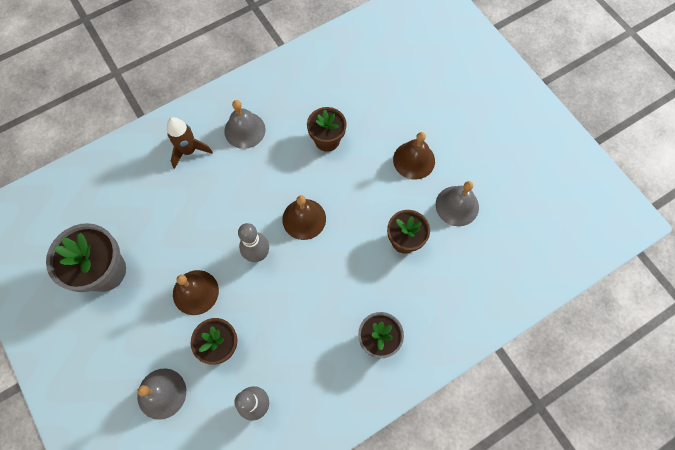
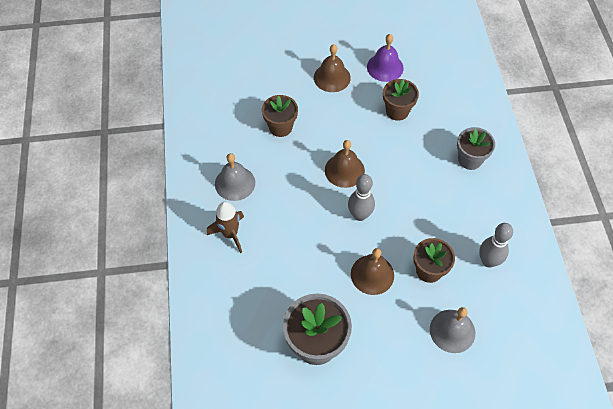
camera: 65 degrees left, 10 degrees down
(457, 206) = (385, 67): grey bell -> purple bell

